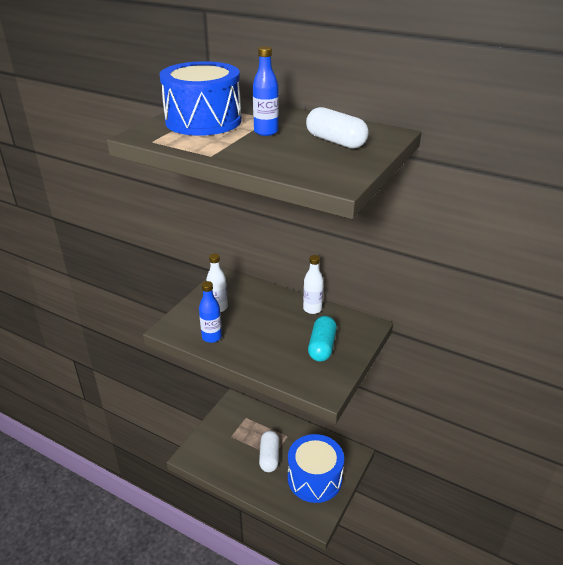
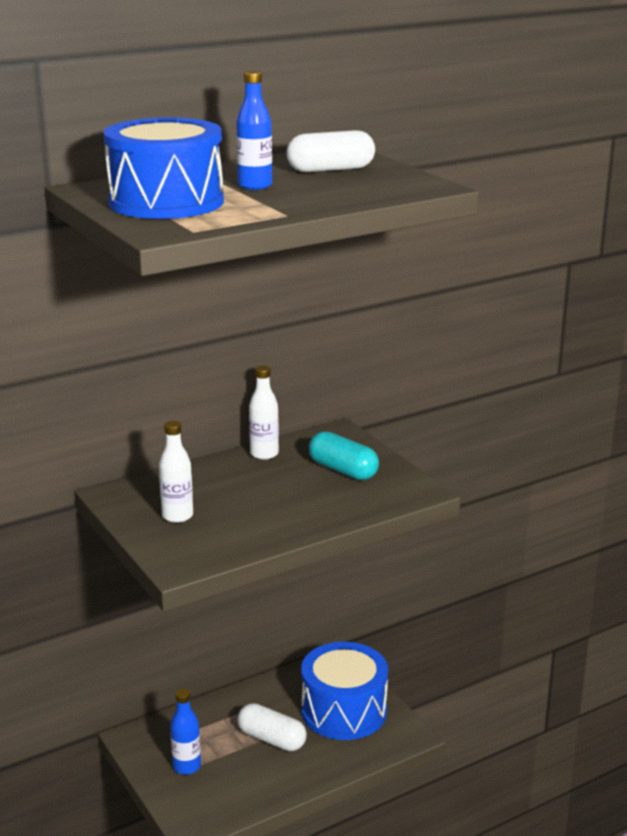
camera: 60 degrees left, 10 degrees down
(212, 337) = (238, 537): blue bottle -> blue bottle (187, 766)

